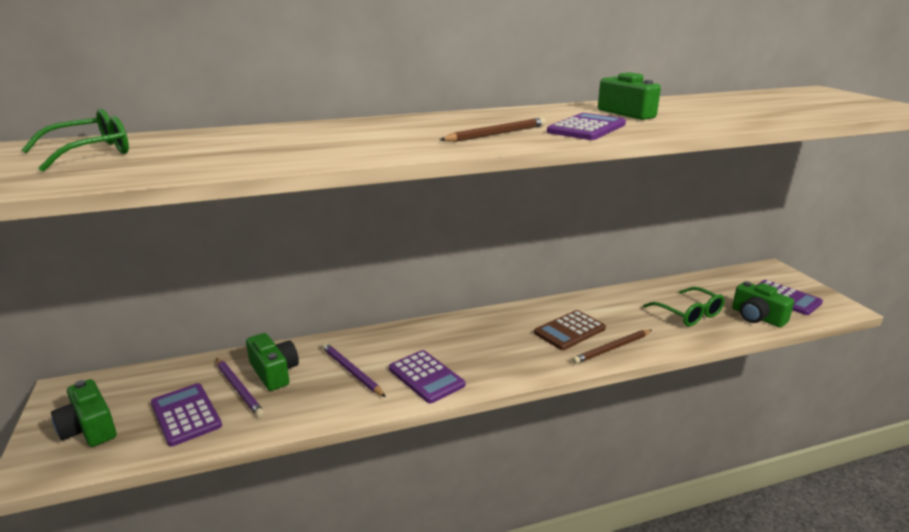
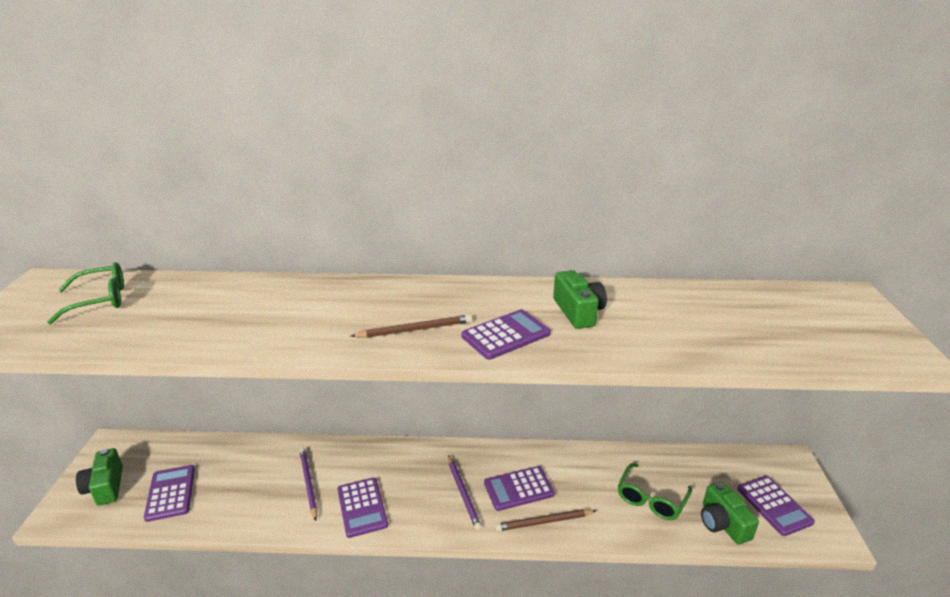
camera: 20 degrees right, 5 degrees up
(239, 389) = (219, 477): purple pencil -> purple pencil (463, 493)
(274, 372) = (252, 467): green camera -> none
(569, 331) = (518, 489): brown calculator -> purple calculator
(688, 314) = (651, 499): green glasses -> green glasses turned 45 degrees clockwise

